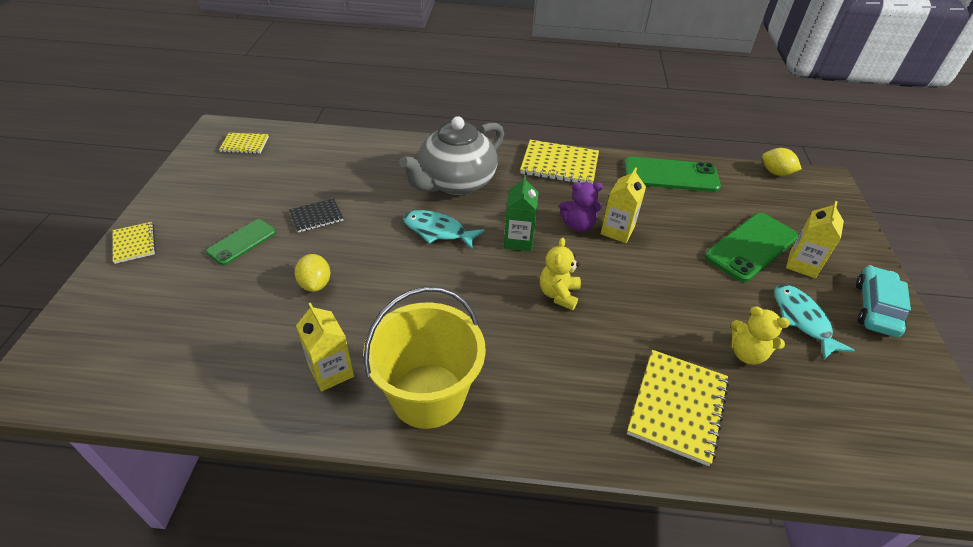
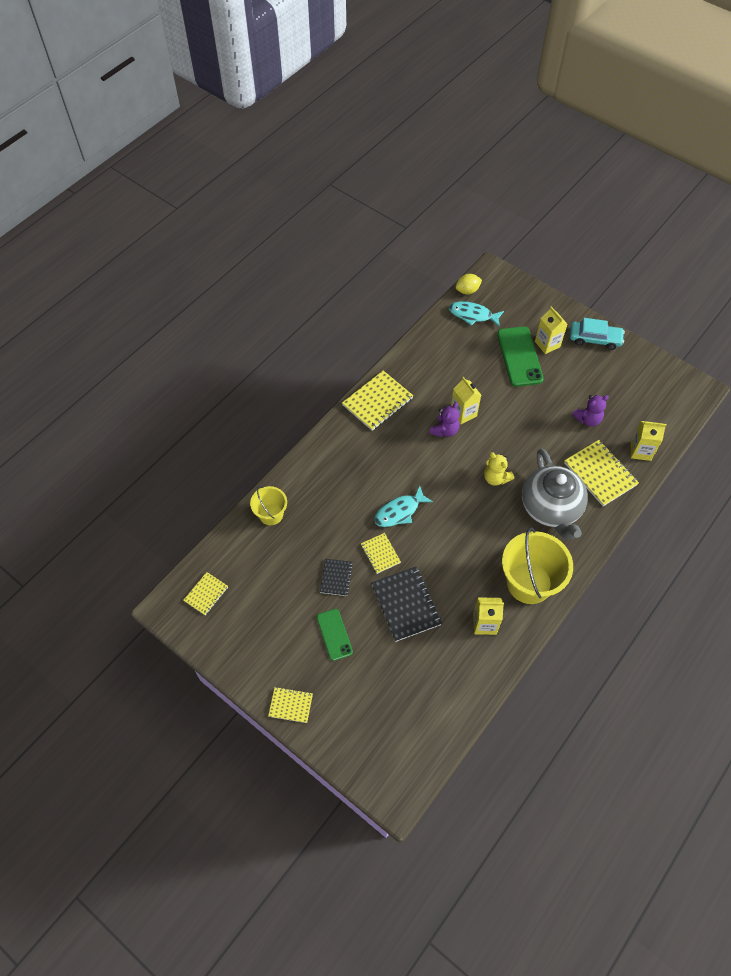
camera: 55 degrees left, 15 degrees up
(315, 284) = (406, 604): yellow lemon -> black notebook
(362, 148) = (271, 514): none -> yellow bucket
(370, 237) = (380, 554): none -> yellow notebook
(456, 182) = (355, 474): grey teapot -> grey teapot (551, 508)
(518, 240) = (437, 471): green carton -> none
(670, 175) = (432, 347): green phone -> none
(747, 353) = (588, 419): yellow teddy bear -> purple teddy bear
(771, 445) = (640, 451): none -> yellow carton
(802, 320) = (582, 377): turquoise fish -> turquoise fish (473, 315)
(875, 308) = (595, 339): turquoise car -> turquoise car turned 135 degrees clockwise

